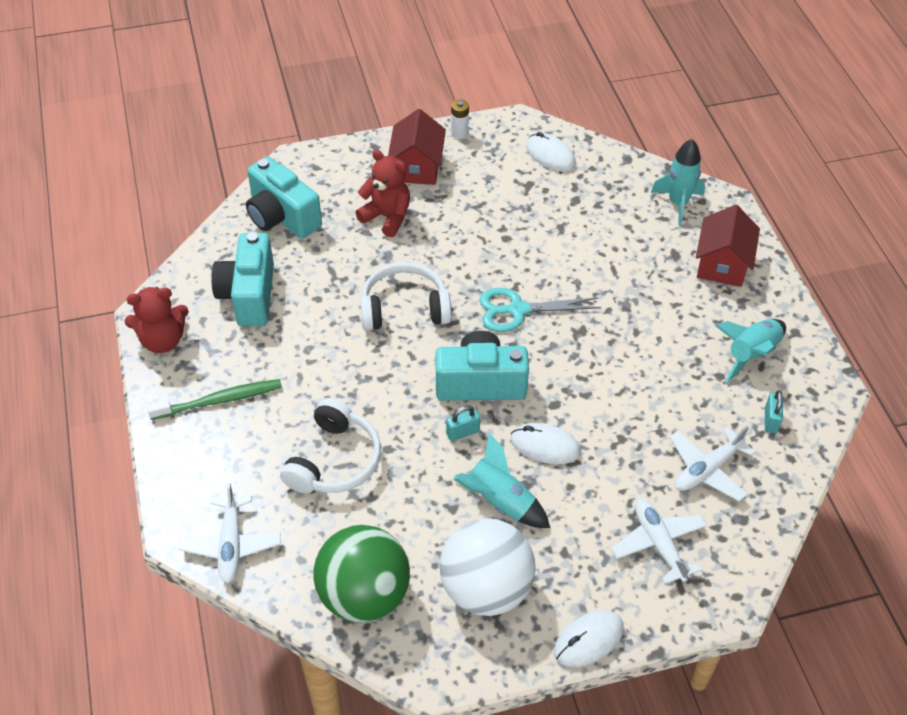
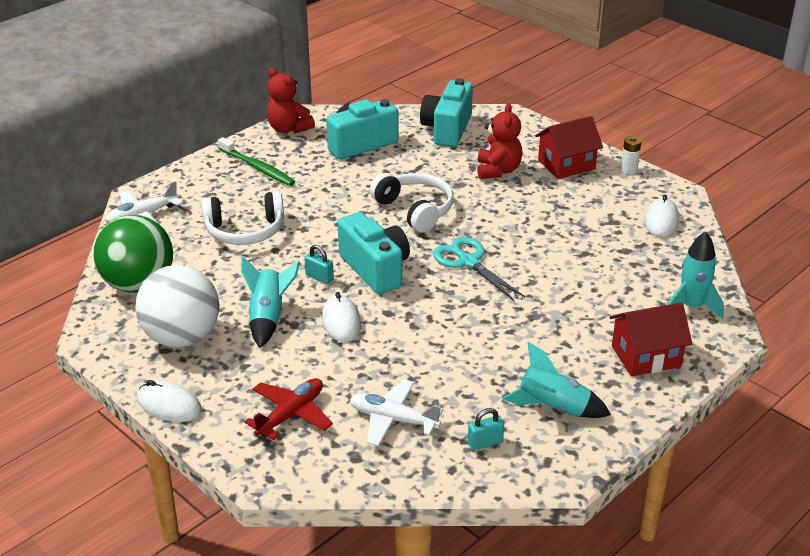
camera: 60 degrees right, 15 degrees down
(658, 543) = (291, 414): white plane -> red plane

